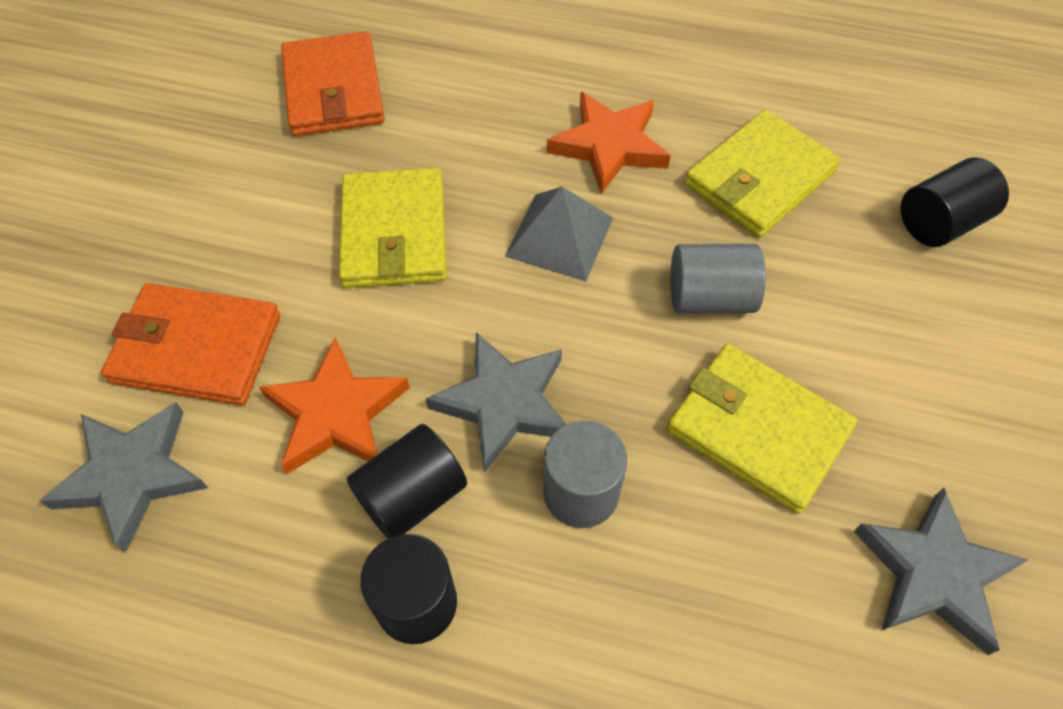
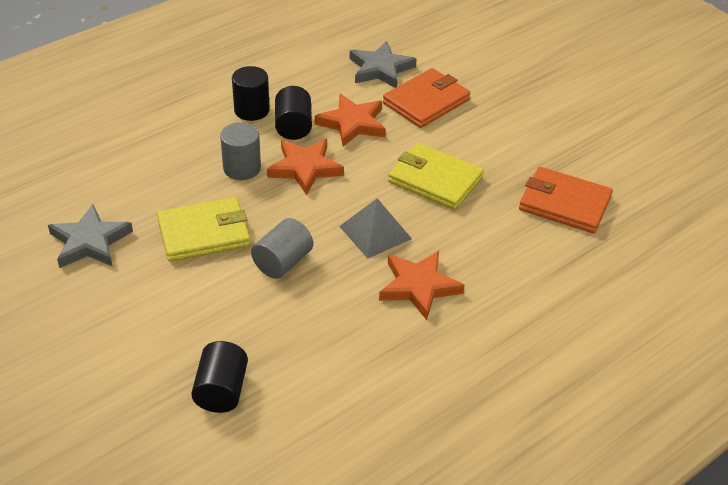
camera: 125 degrees right, 15 degrees down
(504, 403) = (305, 168): grey star -> orange star
(759, 178) = (333, 334): yellow wallet -> none

